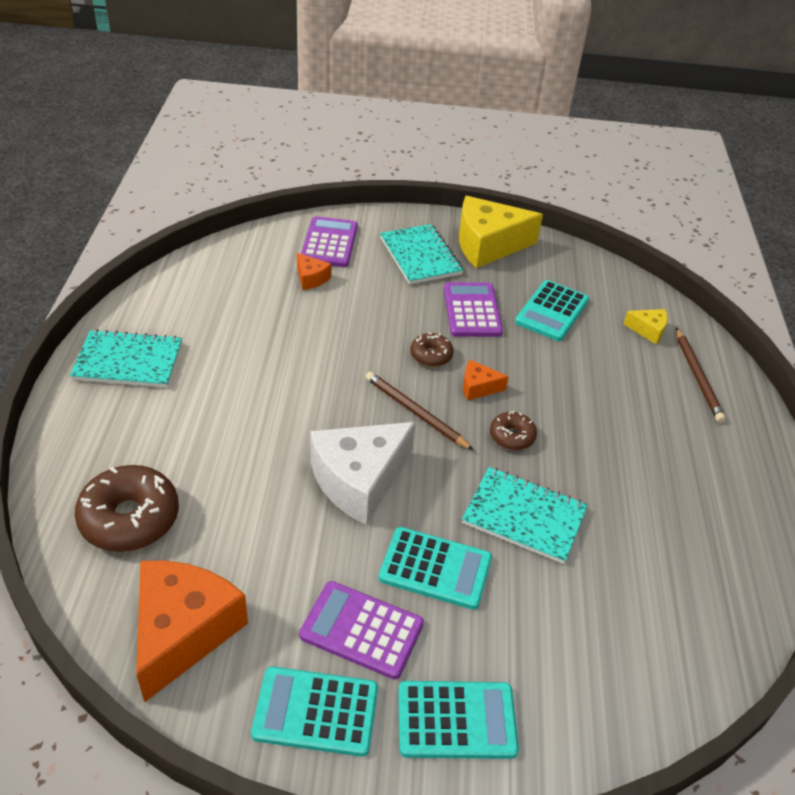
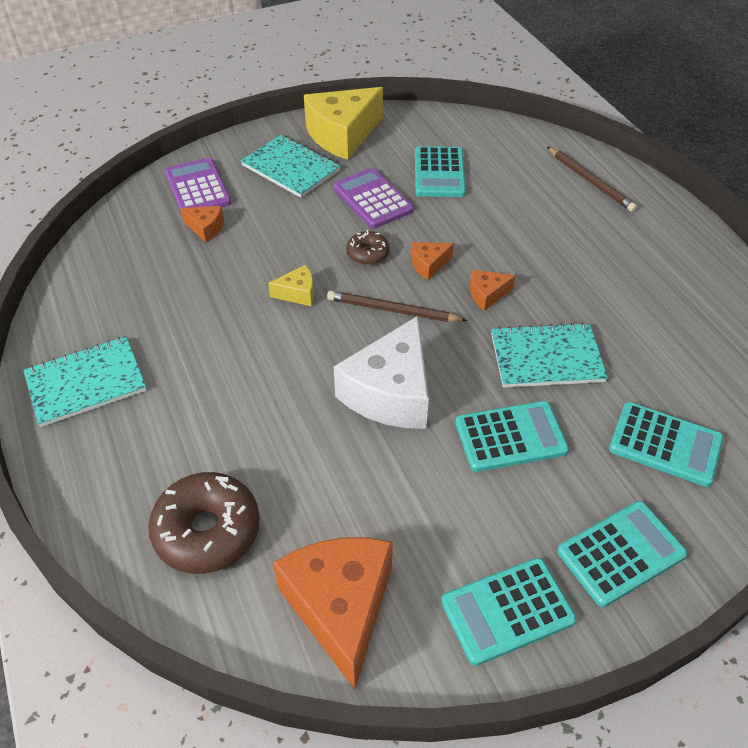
camera: 25 degrees left, 5 degrees up
(361, 630) = (491, 521): purple calculator -> none
(512, 436) = (487, 294): brown donut -> orange cheese
(578, 648) = (665, 444): none -> turquoise calculator
(648, 330) = (526, 158): yellow cheese -> yellow cheese (298, 293)

